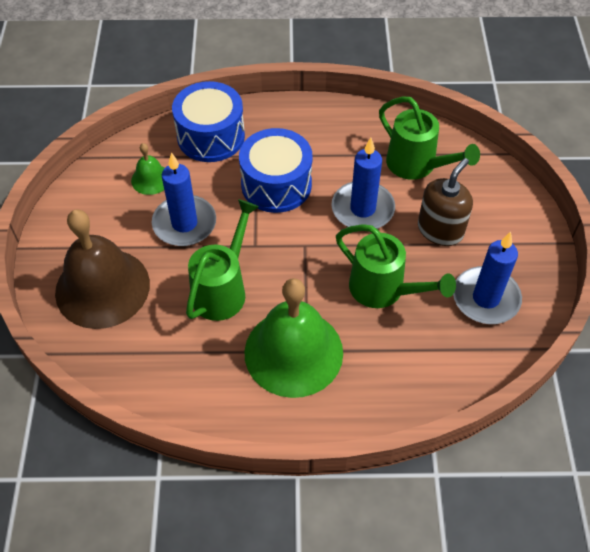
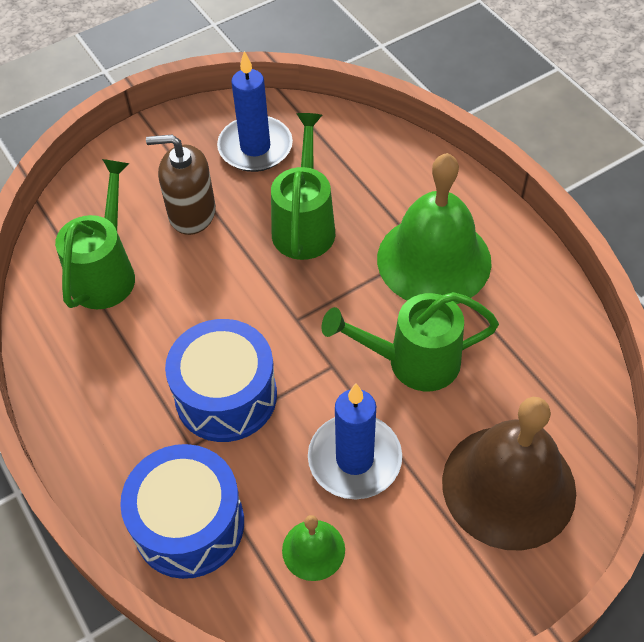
camera: 120 degrees left, 0 degrees up
(362, 209) = (207, 292): blue candle -> none

